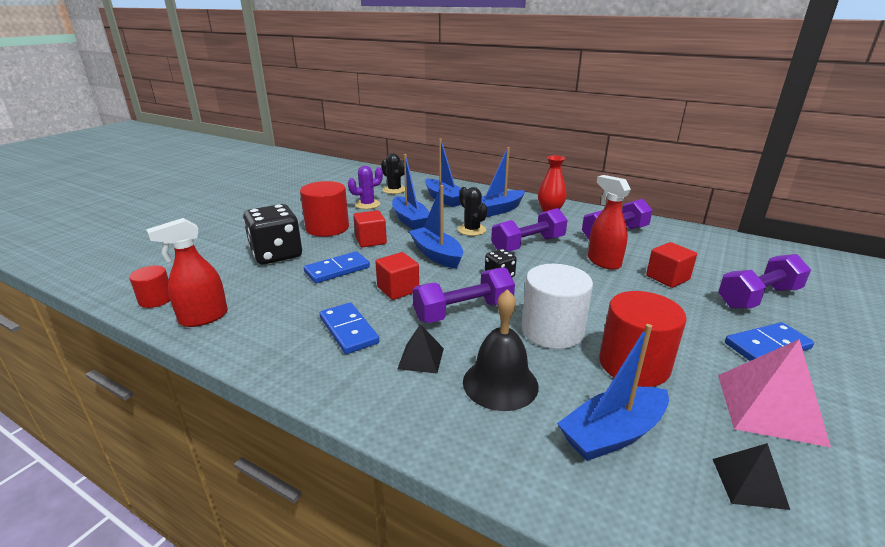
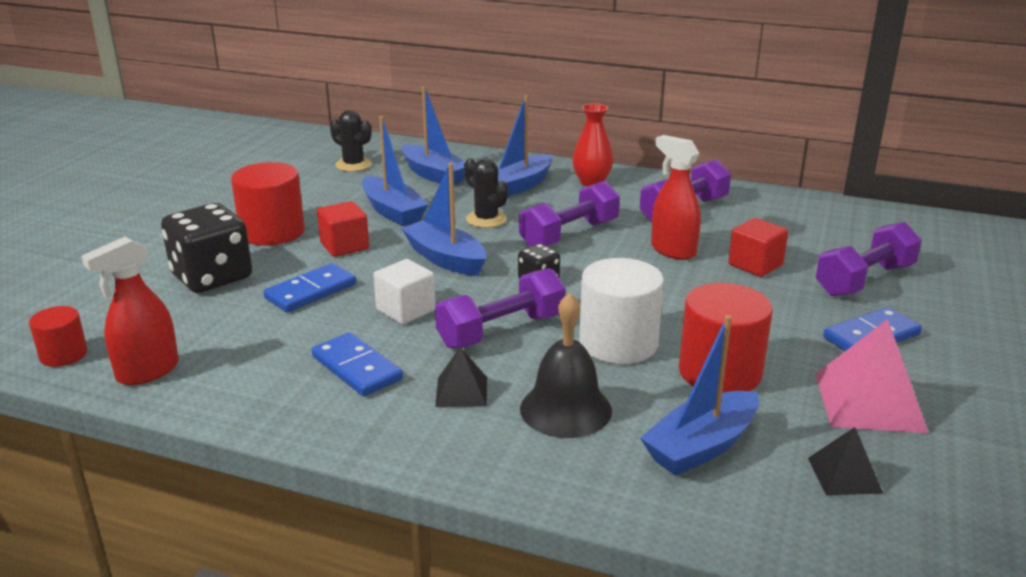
camera: 10 degrees left, 0 degrees up
(367, 204) = (320, 191): purple cactus -> none
(398, 289) = (406, 310): red cube -> white cube

